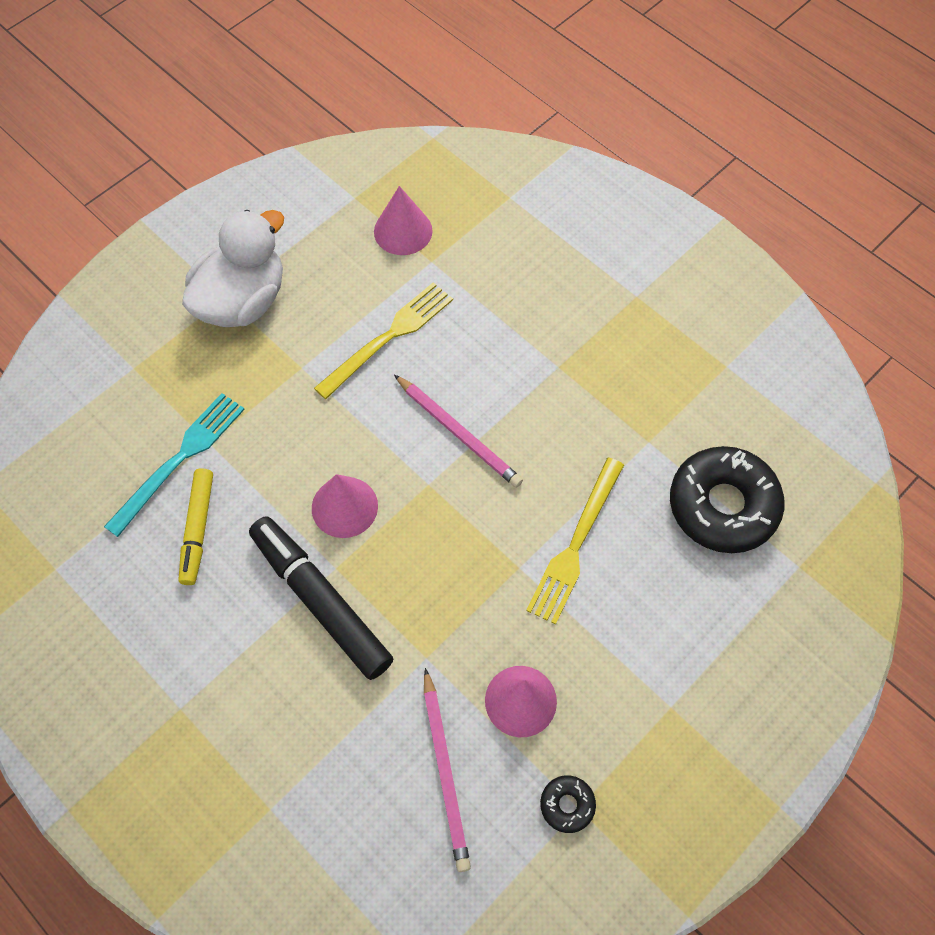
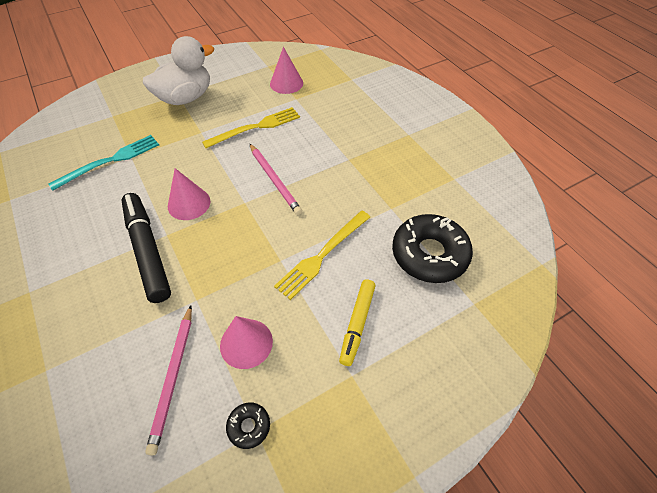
camera: 15 degrees right, 10 degrees down
(198, 529) = (99, 197): yellow marker -> yellow marker (357, 324)

